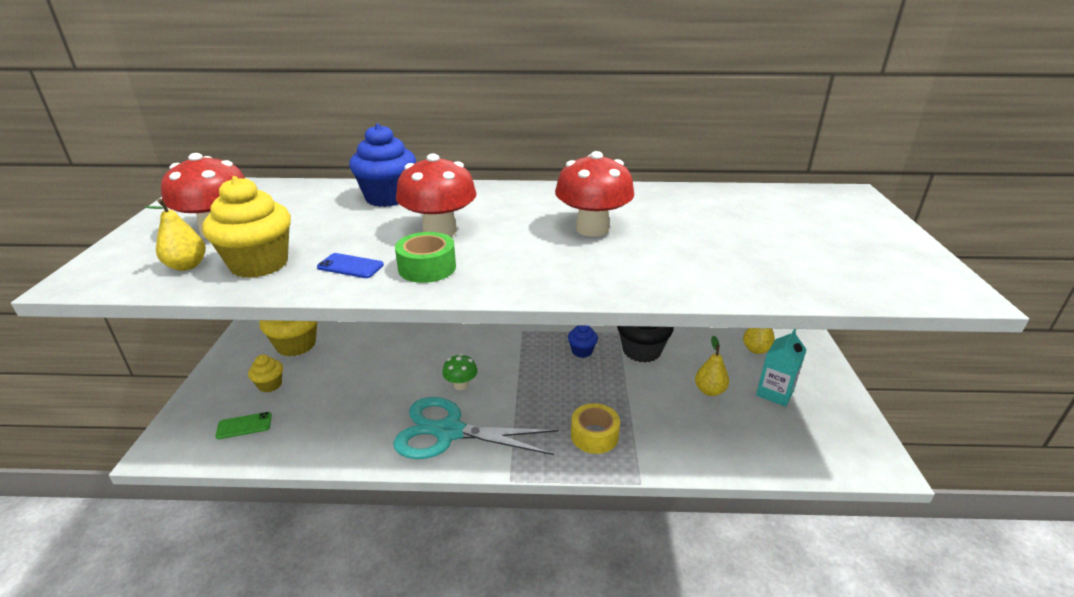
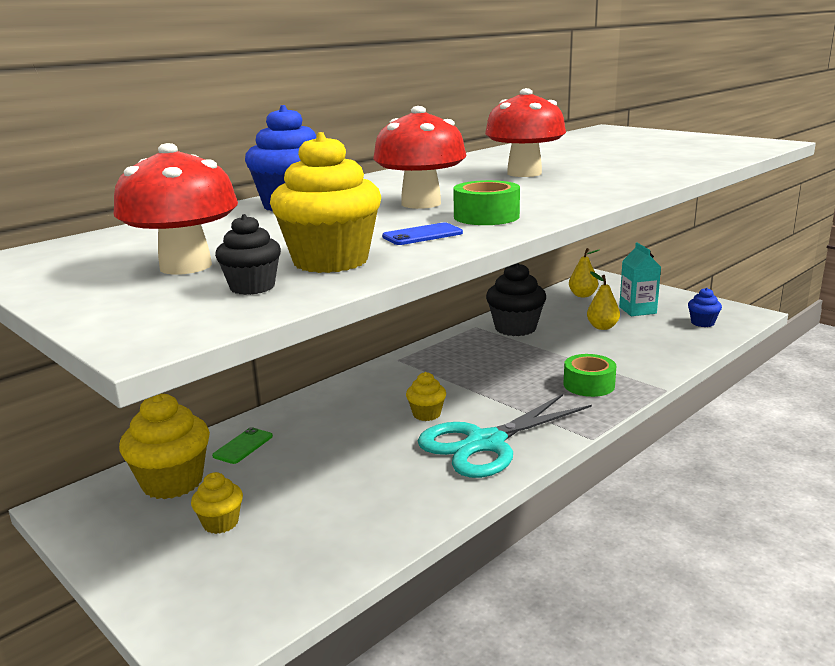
camera: 45 degrees left, 10 degrees down
(187, 266) = (252, 287): yellow pear -> black cupcake
(244, 426) = (270, 563): green phone -> green phone (243, 446)
(461, 385) = (426, 414): green mushroom -> yellow cupcake
(582, 351) = (475, 348): blue cupcake -> blue cupcake (702, 323)
(594, 435) = (589, 385): yellow tape -> green tape

